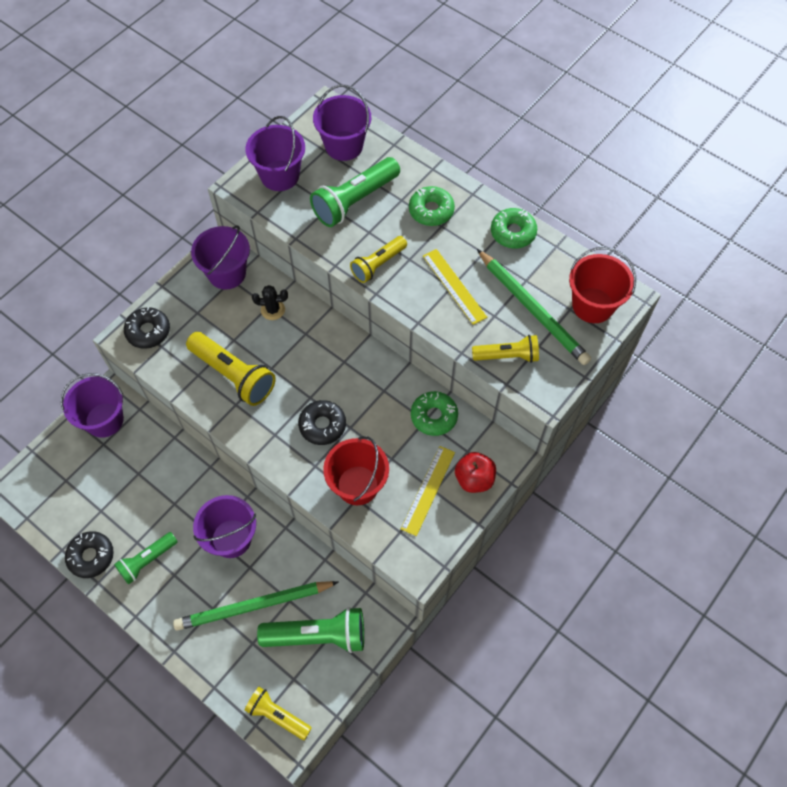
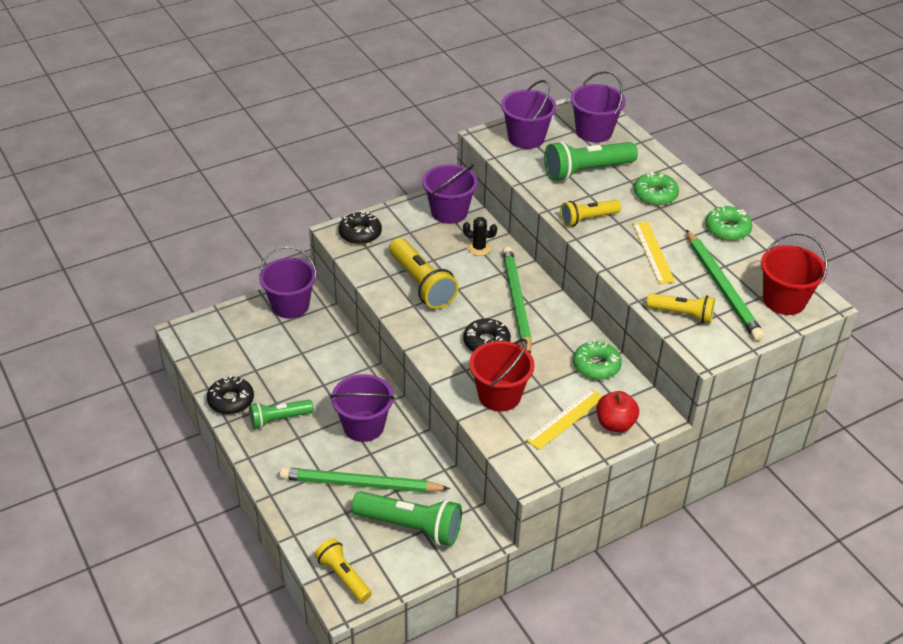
camera: 20 degrees right, 20 degrees down
(332, 365) = (516, 302): none -> green pencil

